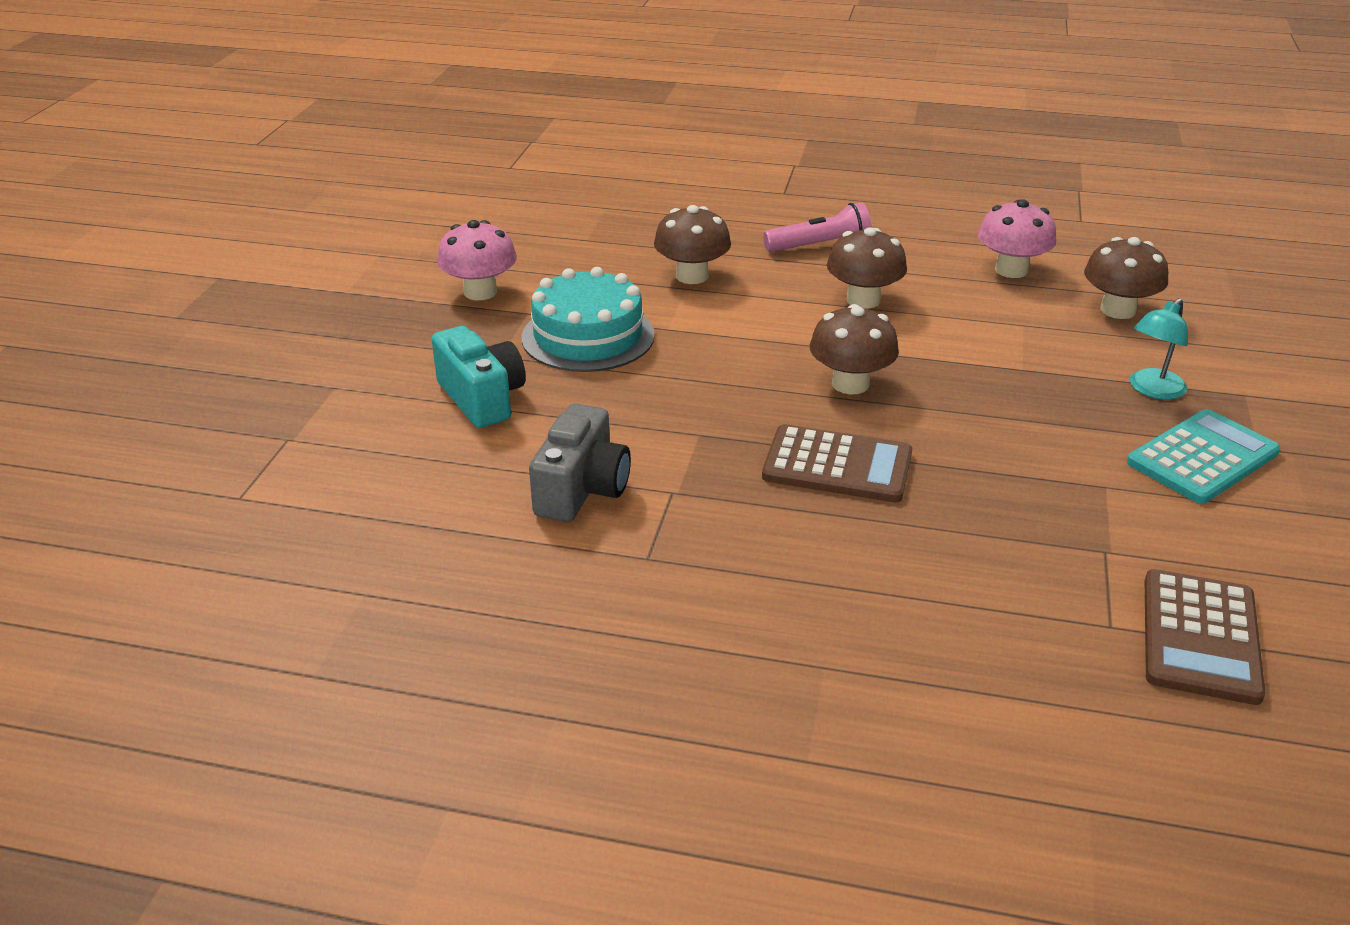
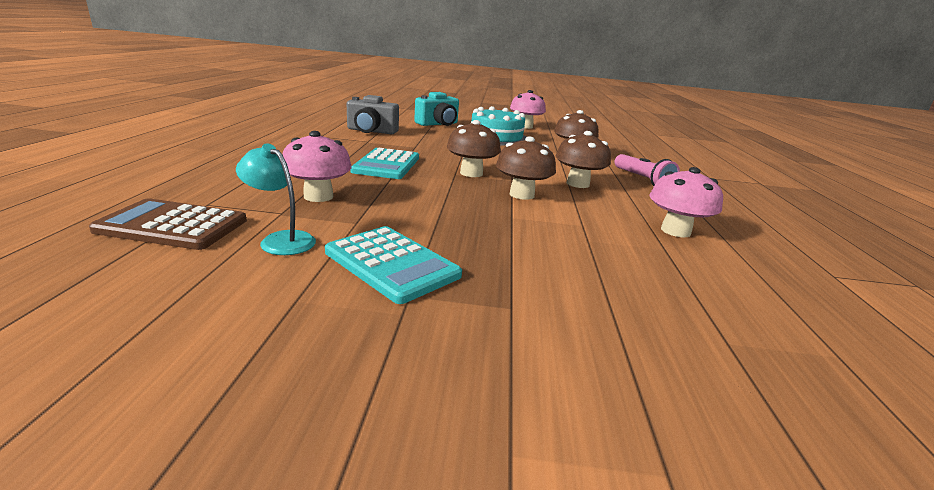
camera: 80 degrees right, 10 degrees down
(837, 465) = (387, 165): brown calculator -> turquoise calculator
(1028, 525) = (318, 196): none -> pink mushroom
(1117, 310) = (644, 266): brown mushroom -> brown mushroom (521, 195)
(1152, 390) = (500, 260): turquoise lamp -> turquoise lamp (281, 240)

